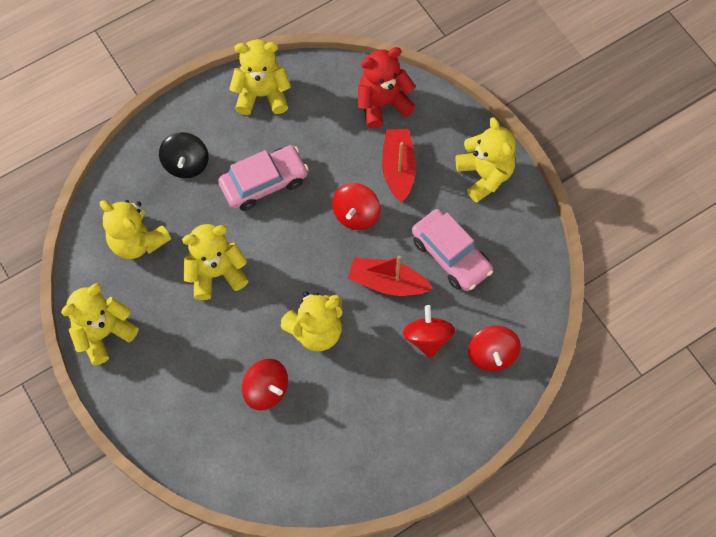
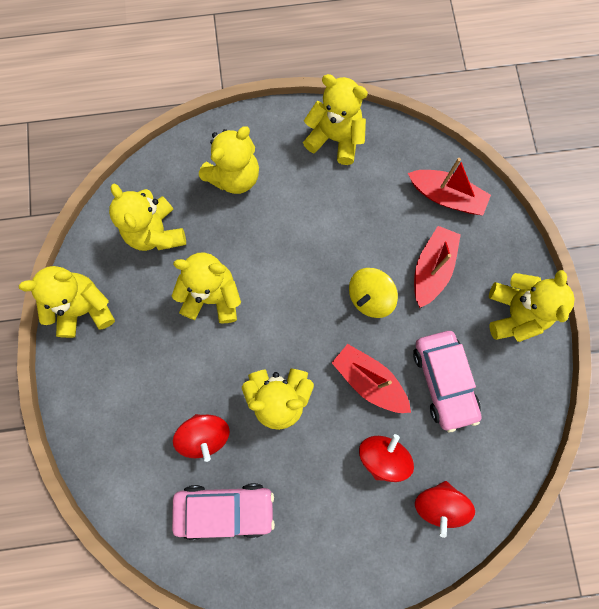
camera: 25 degrees right, 10 degrees up
(186, 164) = (234, 176): black spinning top -> yellow teddy bear
(264, 182) = (297, 226): pink car -> pink car (225, 509)
(356, 214) = (370, 297): red spinning top -> yellow spinning top
(383, 104) = (446, 196): red teddy bear -> red boat

